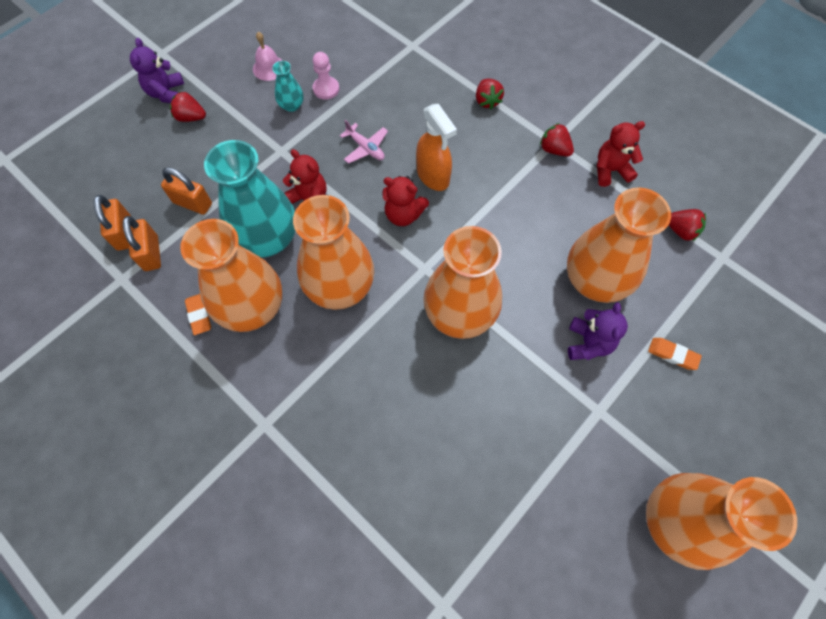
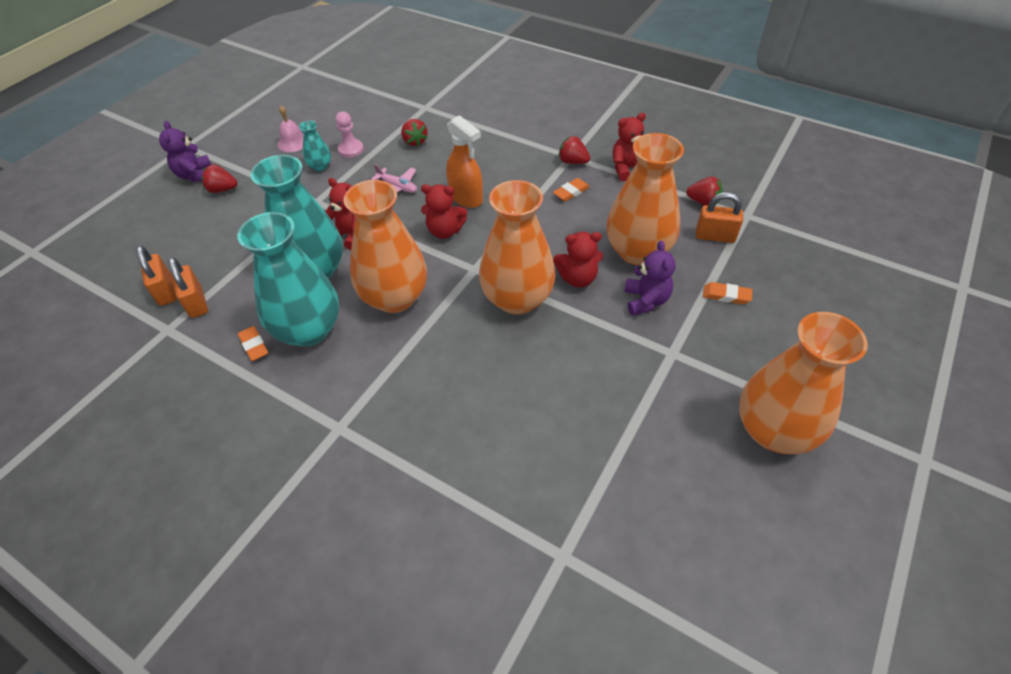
camera: 10 degrees left, 15 degrees down
(192, 203) = (234, 255): orange padlock -> orange padlock (715, 236)
(252, 307) = (308, 329): orange vase -> turquoise vase
(487, 101) = (503, 136): red strawberry -> red strawberry (415, 141)
(525, 301) = (577, 278): none -> red teddy bear
(543, 190) = (571, 192): none -> orange eraser

